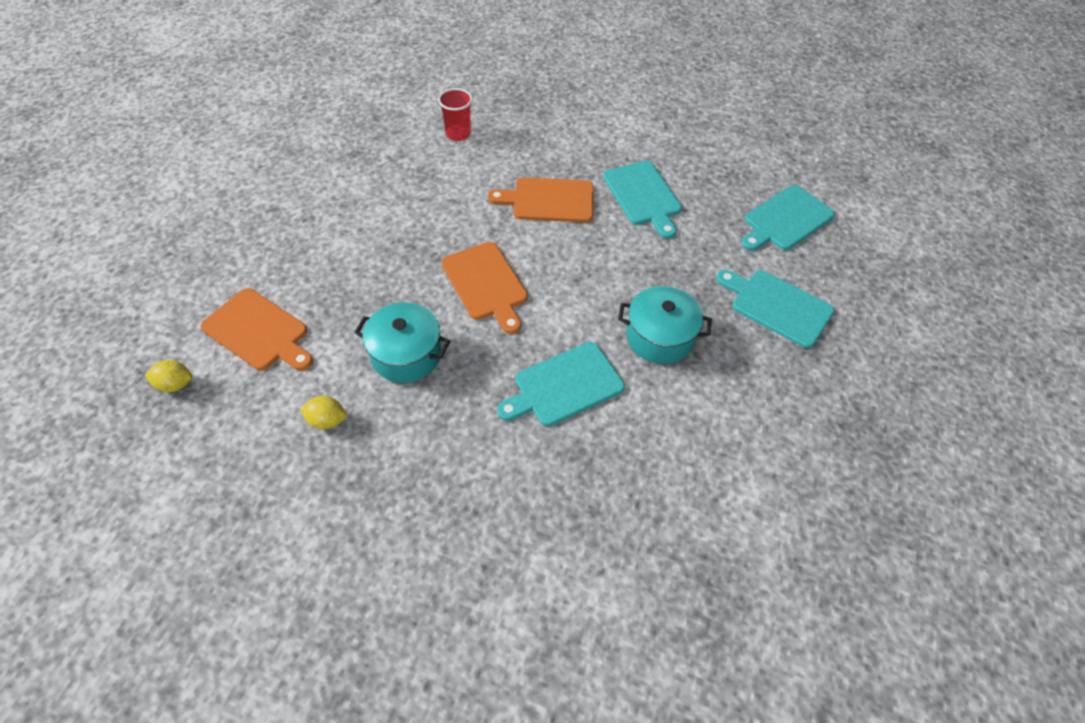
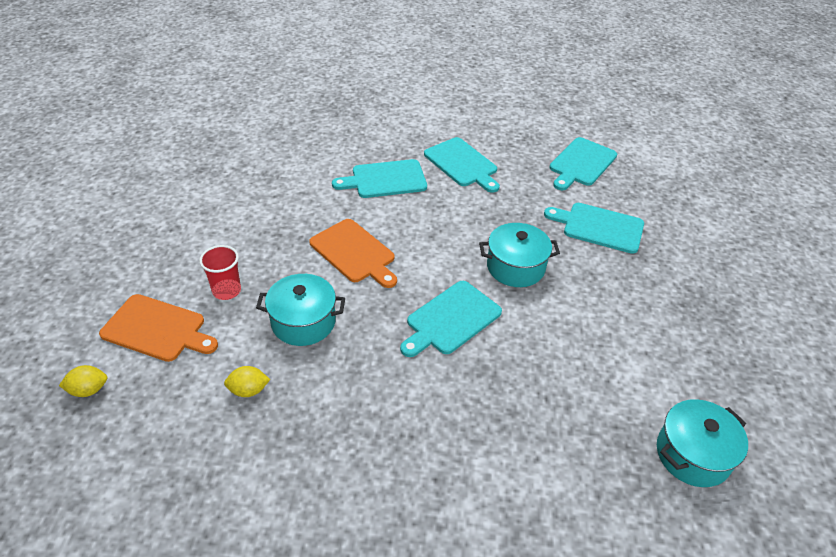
camera: 15 degrees left, 10 degrees down
(458, 134) = (288, 141): red cup -> red cup (227, 291)
(549, 200) = (385, 179): orange cutting board -> turquoise cutting board
(782, 612) = (692, 454): none -> turquoise pot

